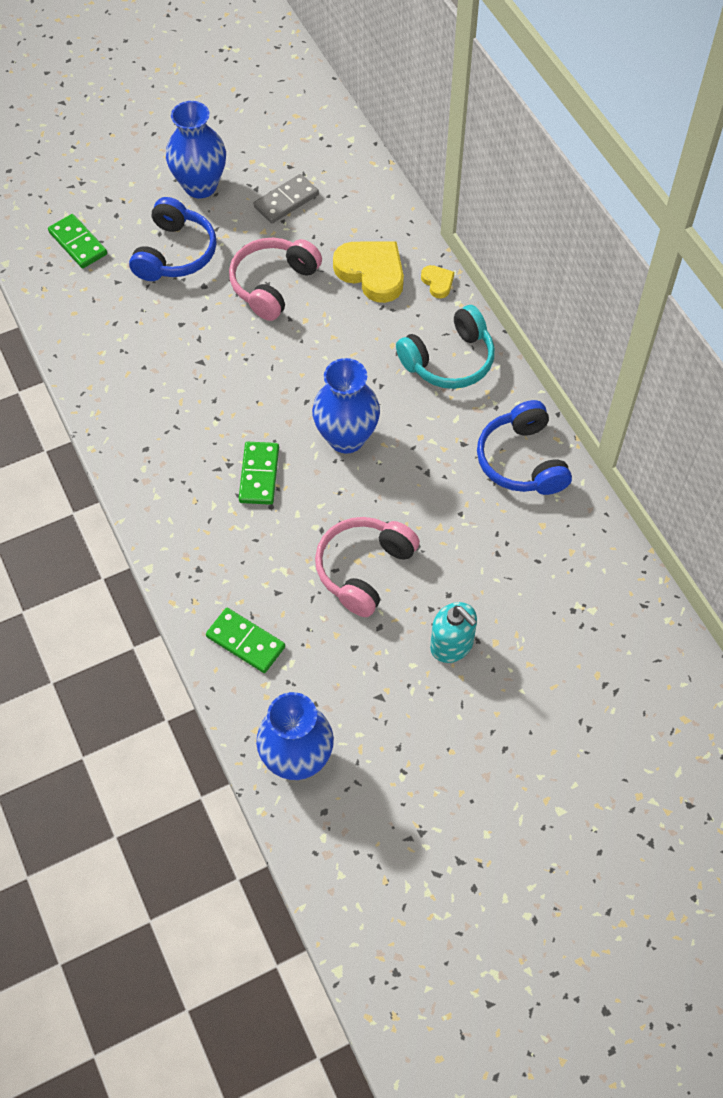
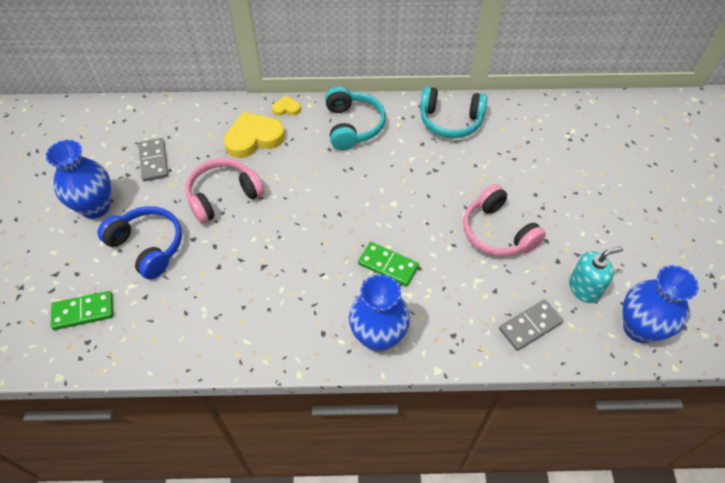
camera: 65 degrees left, 5 degrees down
(245, 642) = (530, 326): green domino -> grey domino
(273, 284) = (223, 196): pink headphones -> pink headphones turned 90 degrees clockwise
(346, 438) = (384, 202): blue vase -> blue vase (378, 337)
(452, 644) = (574, 206): turquoise soap dispenser -> turquoise soap dispenser (584, 288)
(521, 461) = (450, 121): blue headphones -> turquoise headphones

